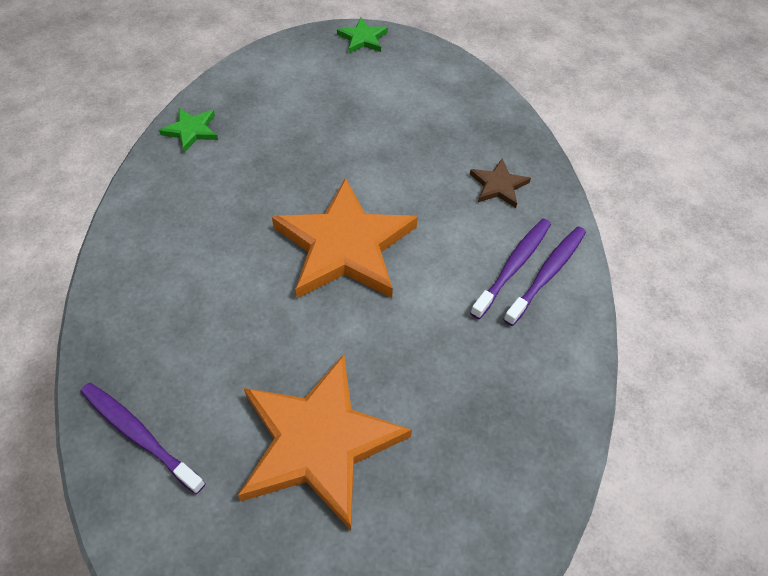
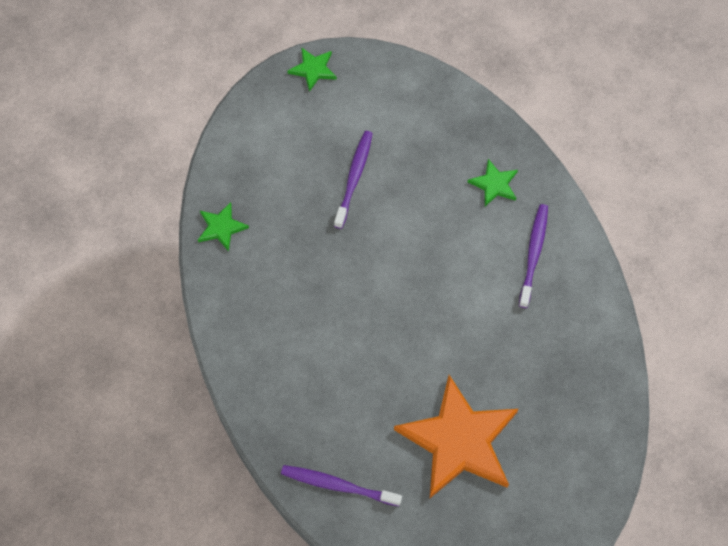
camera: 20 degrees left, 10 degrees up
(345, 246) = (402, 286): orange star -> none
(498, 185) = (494, 184): brown star -> green star
(547, 273) = (560, 250): purple toothbrush -> purple toothbrush (354, 178)

